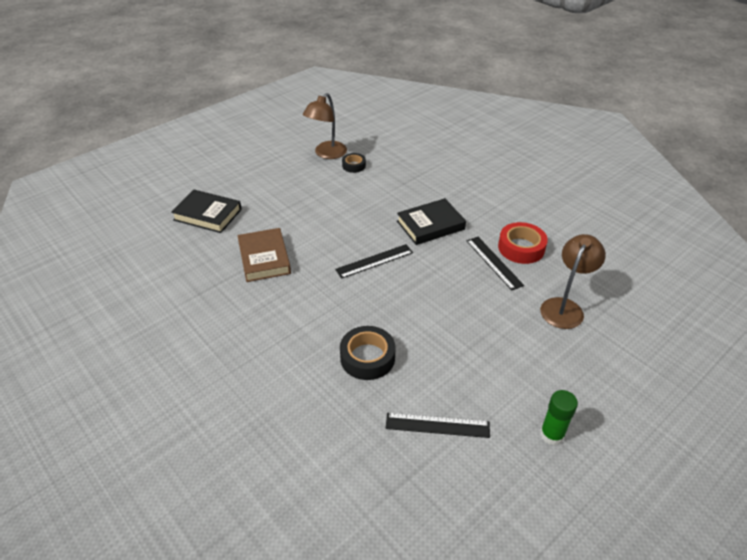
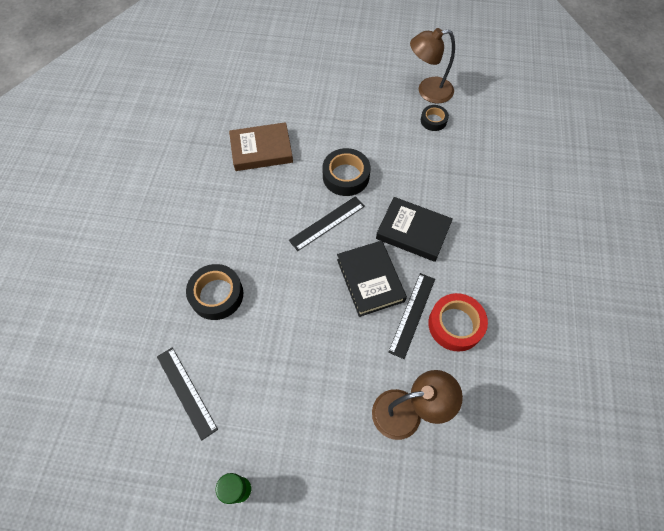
camera: 50 degrees right, 20 degrees up
(207, 215) = (275, 80): black book -> black book (370, 280)
(264, 258) = (261, 150): brown book -> brown book turned 45 degrees clockwise
(346, 229) = (346, 176): none -> black tape
(374, 261) = (327, 223): black ruler -> black ruler turned 60 degrees counterclockwise

